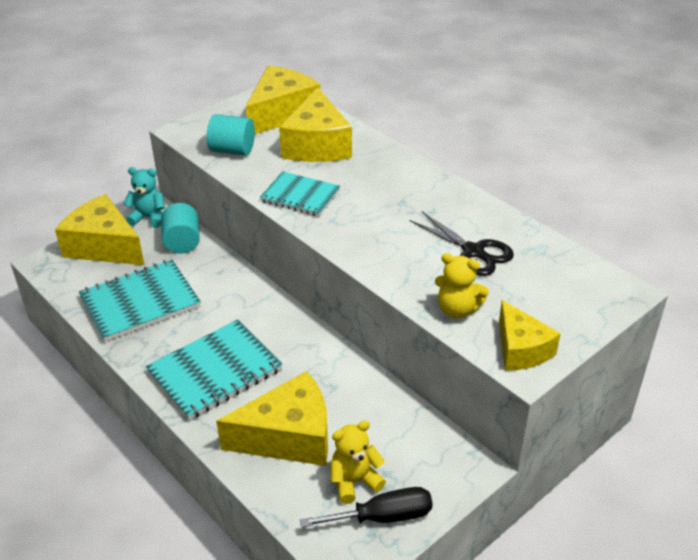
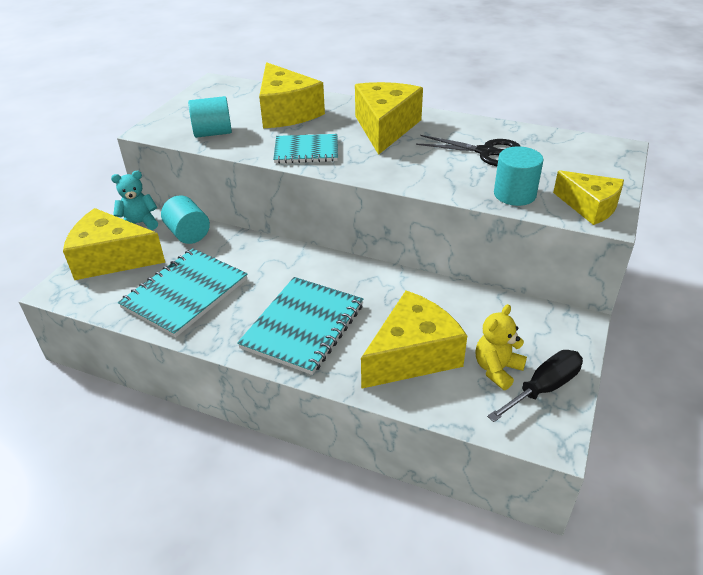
camera: 25 degrees left, 0 degrees up
(281, 113) = (233, 97): yellow cheese -> yellow cheese (385, 128)
(457, 309) = (514, 194): yellow teddy bear -> turquoise cylinder

